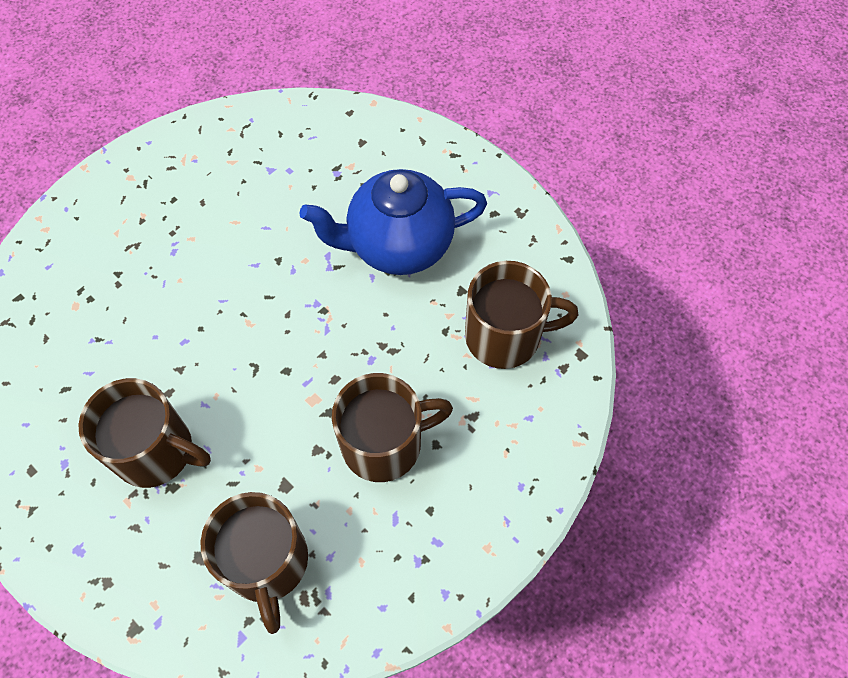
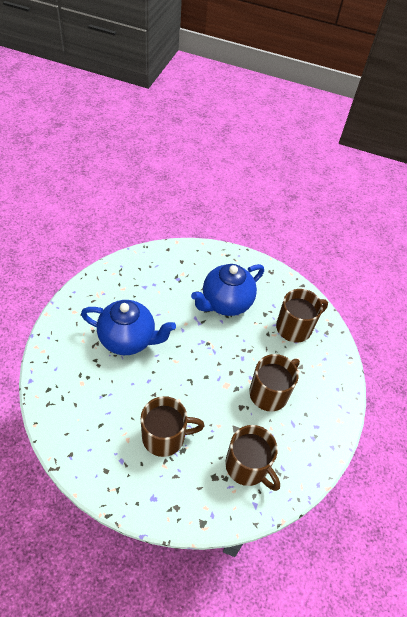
camera: 30 degrees left, 10 degrees down
(190, 256) = (128, 339): none -> blue teapot

